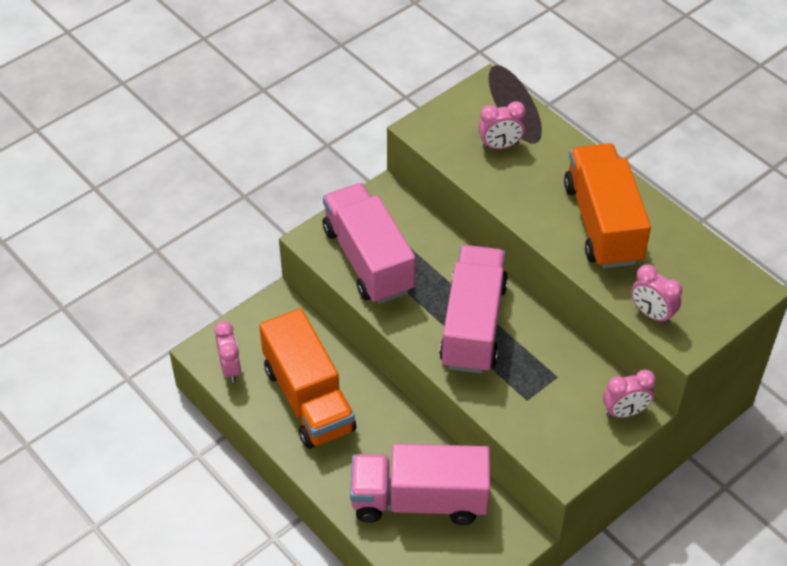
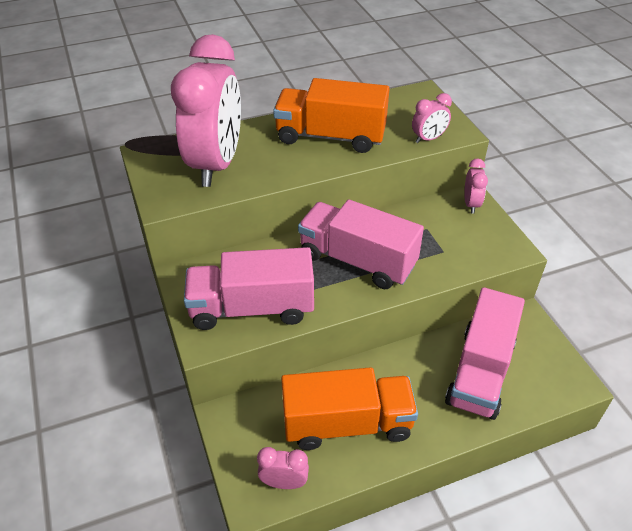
camera: 70 degrees left, 5 degrees down
(500, 146) = (216, 164): pink clock -> pink clock, size x2.44

